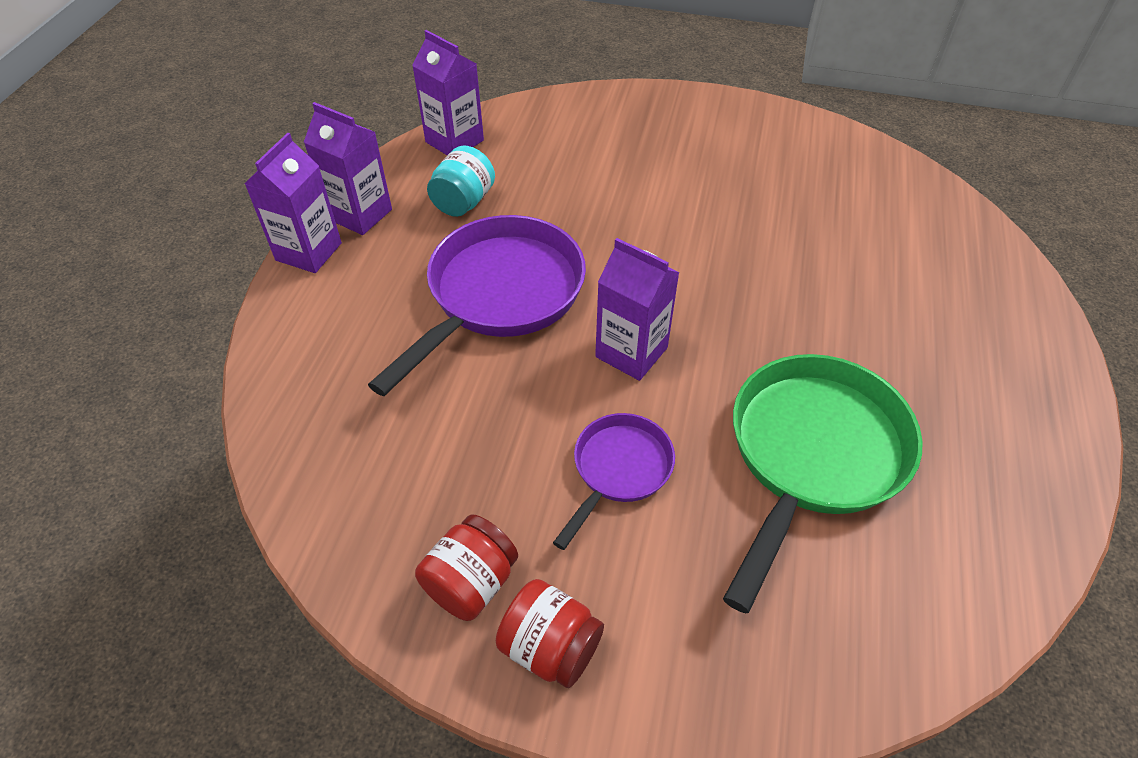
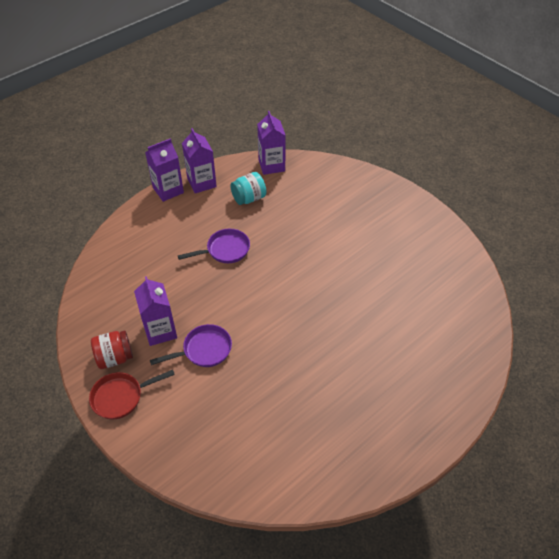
camera: 35 degrees right, 0 degrees up
(499, 295) = (225, 250): purple pan -> purple pan, size x0.54
(550, 647) = (121, 397): red jar -> red pan
(631, 352) = (255, 305): purple carton -> purple carton (160, 331)
(812, 455) = (286, 392): green pan -> none

